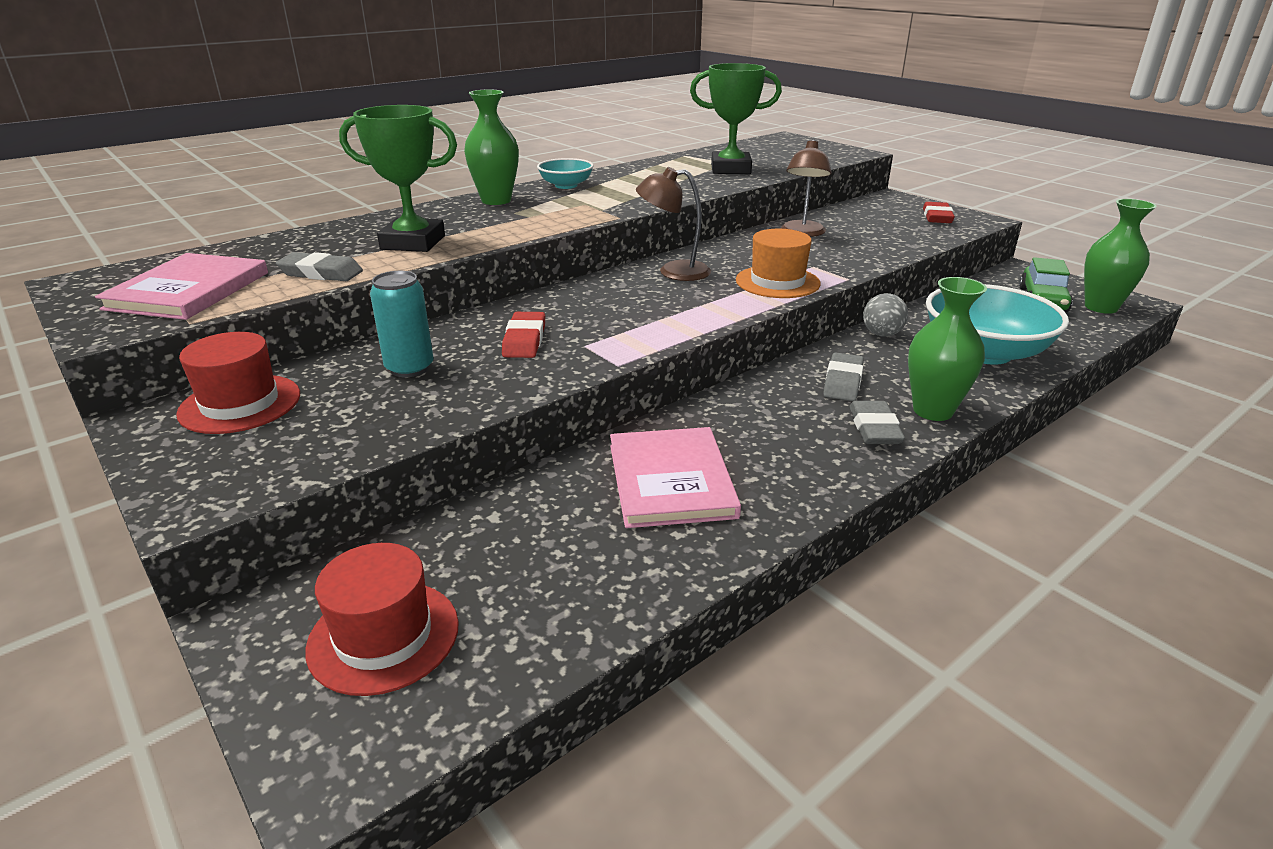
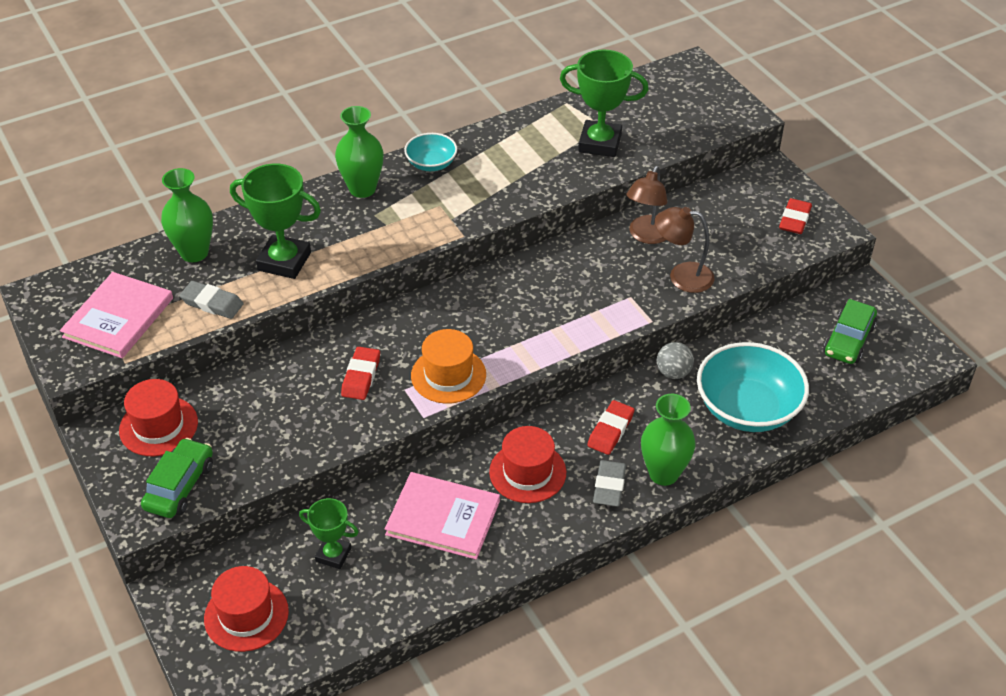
camera: 10 degrees right, 15 degrees up
(267, 460) = (179, 486): none -> green car
(409, 368) = (273, 400): turquoise can -> none
(520, 539) = (333, 555): none -> green trophy
(670, 480) = (443, 518): pink book -> pink book turned 75 degrees counterclockwise
(673, 272) = (505, 290): brown lamp -> brown lamp (681, 276)
(763, 426) = (527, 472): none -> red hat
(777, 282) = (588, 318): orange hat -> orange hat (448, 375)
(843, 382) = (610, 430): grey eraser -> red eraser
(1101, 307) = (895, 358): green vase -> green vase (194, 253)

